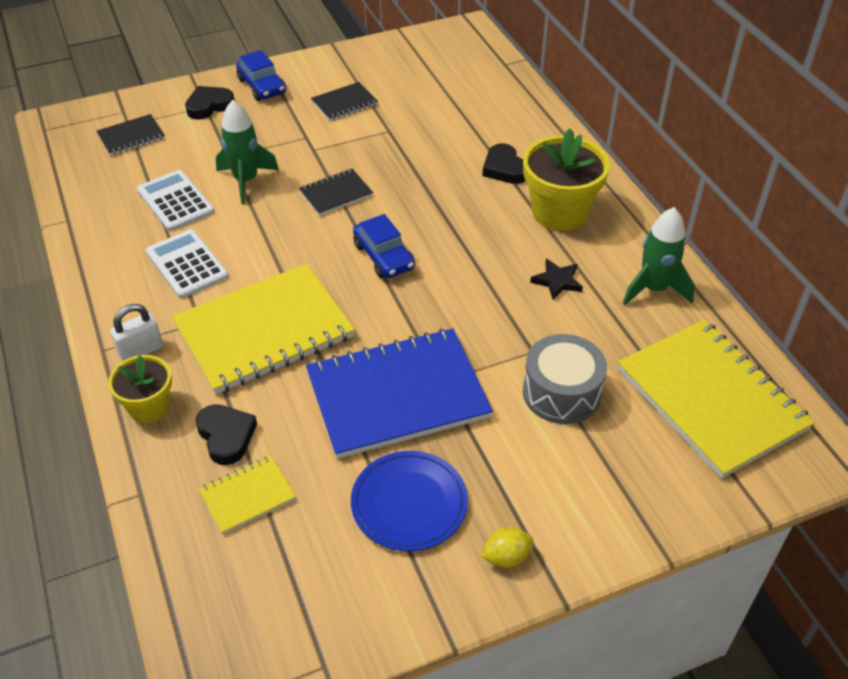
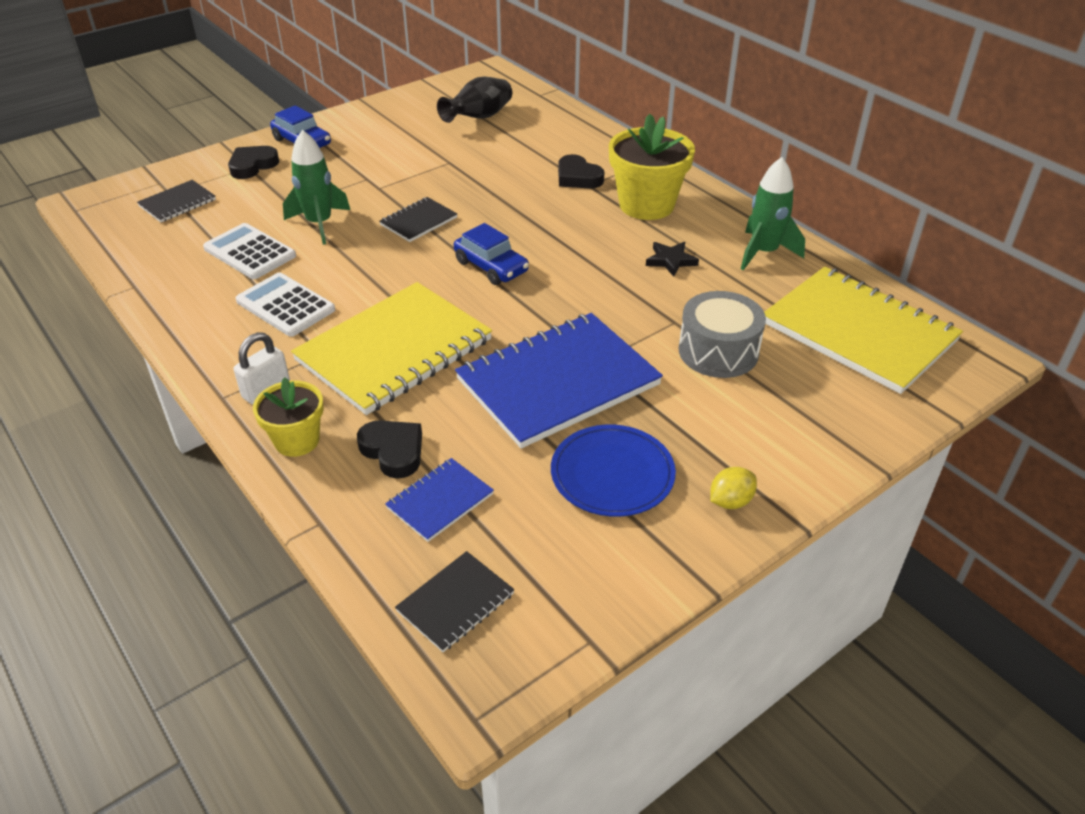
camera: 15 degrees left, 5 degrees down
(248, 496) = (440, 501): yellow notebook -> blue notebook
(344, 103) = (394, 145): black notebook -> black notebook (455, 602)
(435, 83) = (479, 118): none -> black vase

